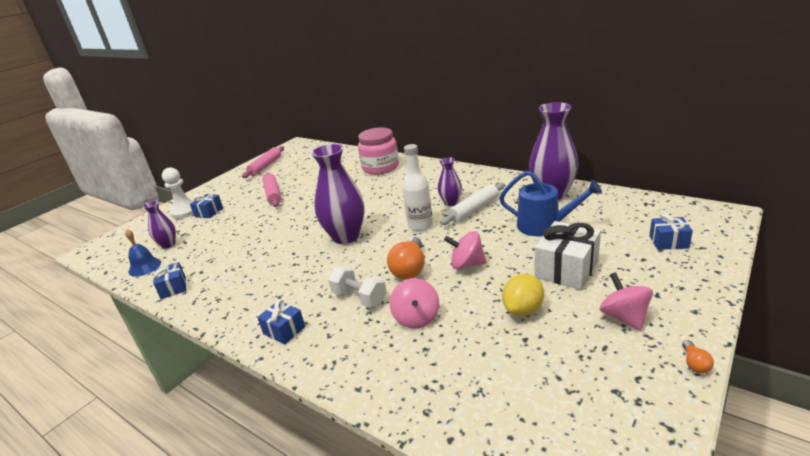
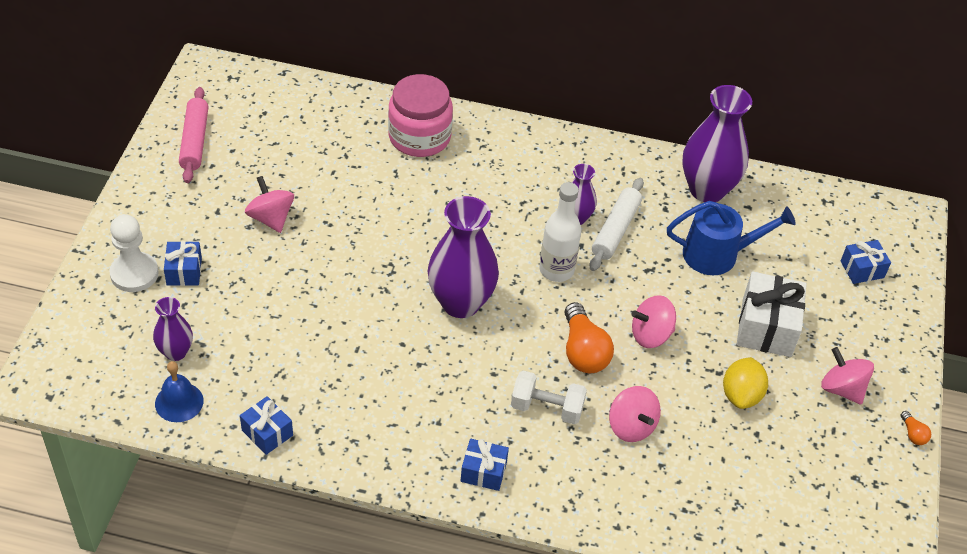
camera: 30 degrees left, 20 degrees up
(273, 194) = (271, 218): pink rolling pin -> pink spinning top

